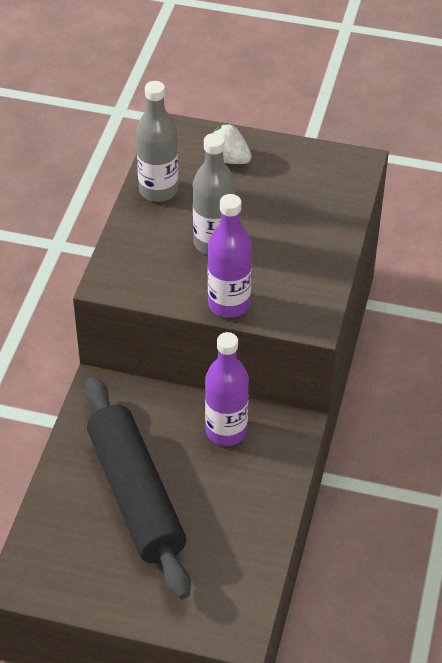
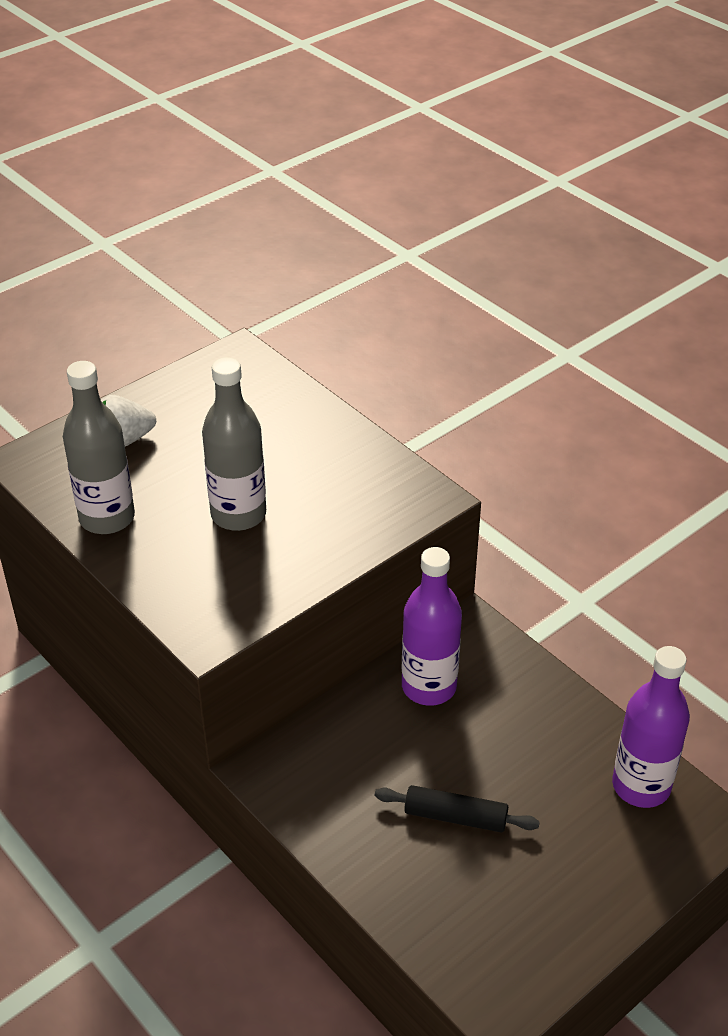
camera: 55 degrees left, 5 degrees down
(136, 495) = (455, 816): black rolling pin -> black rolling pin, size x0.43
(229, 304) = (342, 548): purple bottle -> purple bottle (641, 786)

